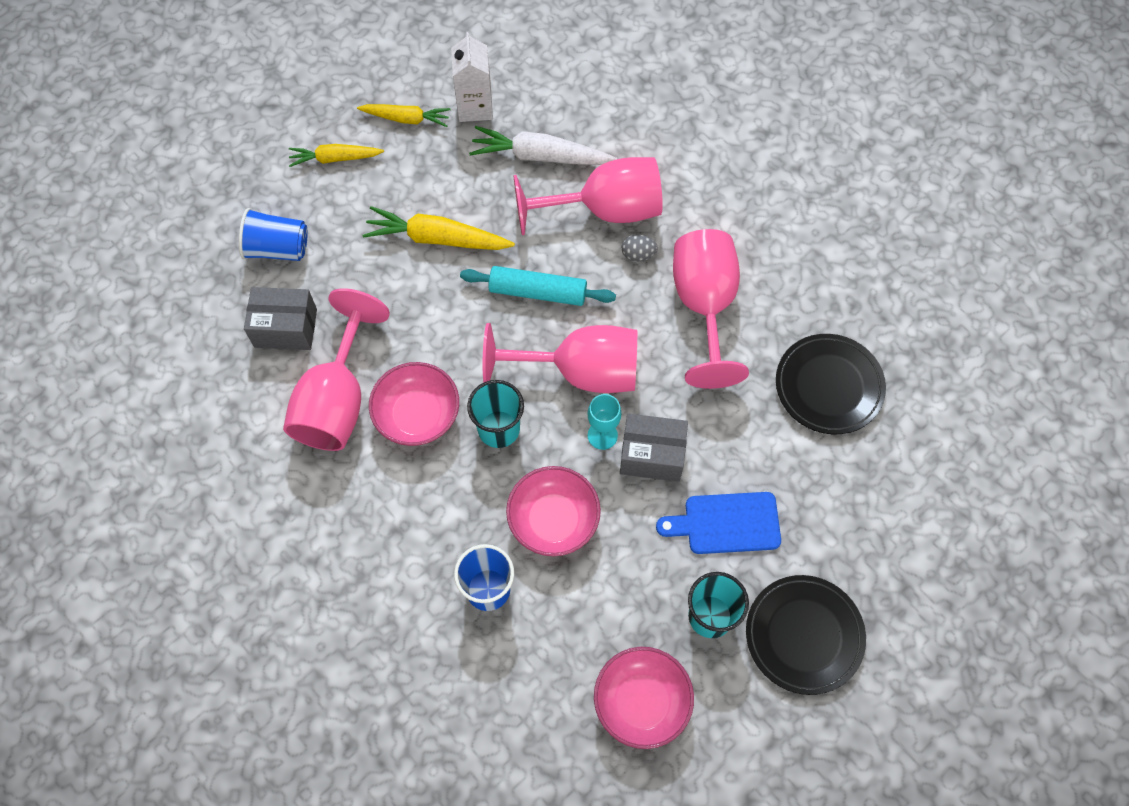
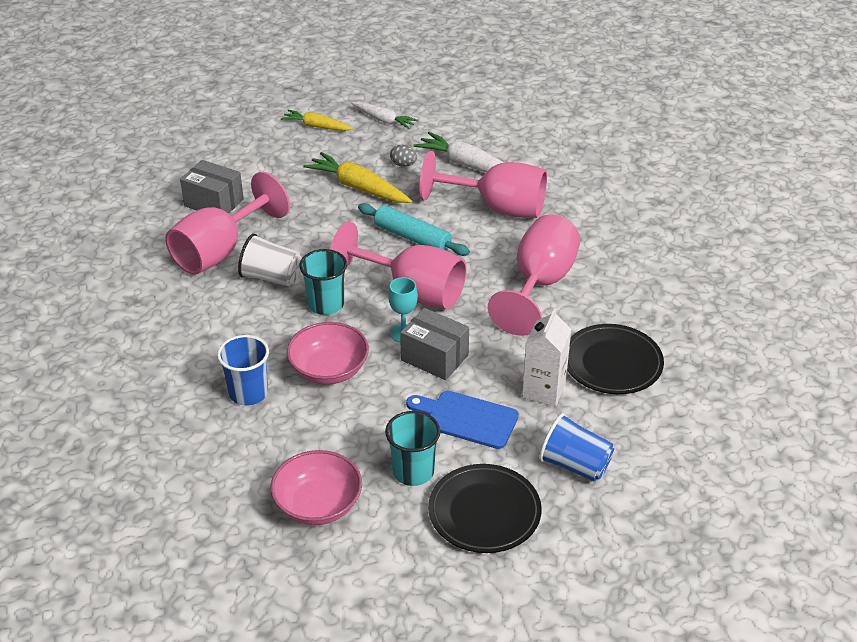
camera: 25 degrees right, 25 degrees down
(277, 248) = (241, 160): blue cup -> blue cup (574, 465)
(406, 118) = (384, 120): yellow carrot -> white carrot
(417, 415) = (271, 277): pink bowl -> white cup
(475, 107) = (438, 127): white carton -> white carton (543, 390)
(638, 254) = (506, 240): grey egg -> grey egg (403, 164)

